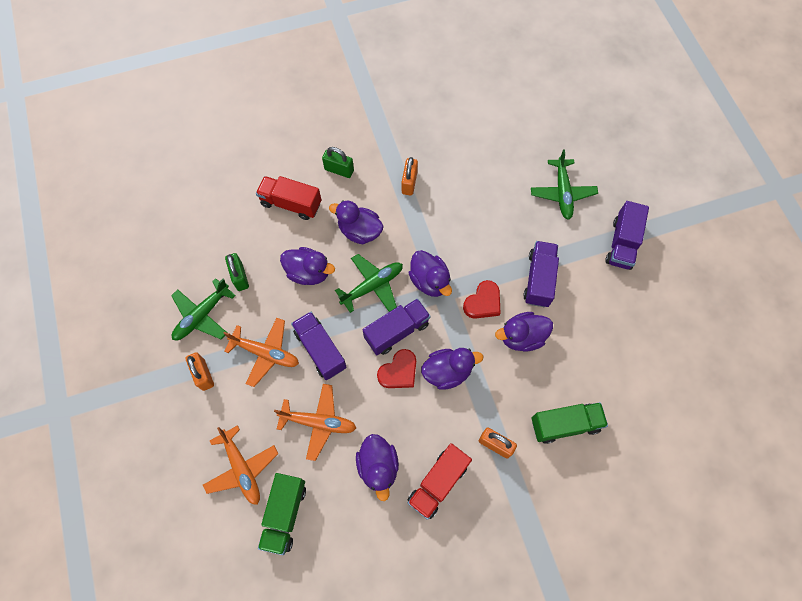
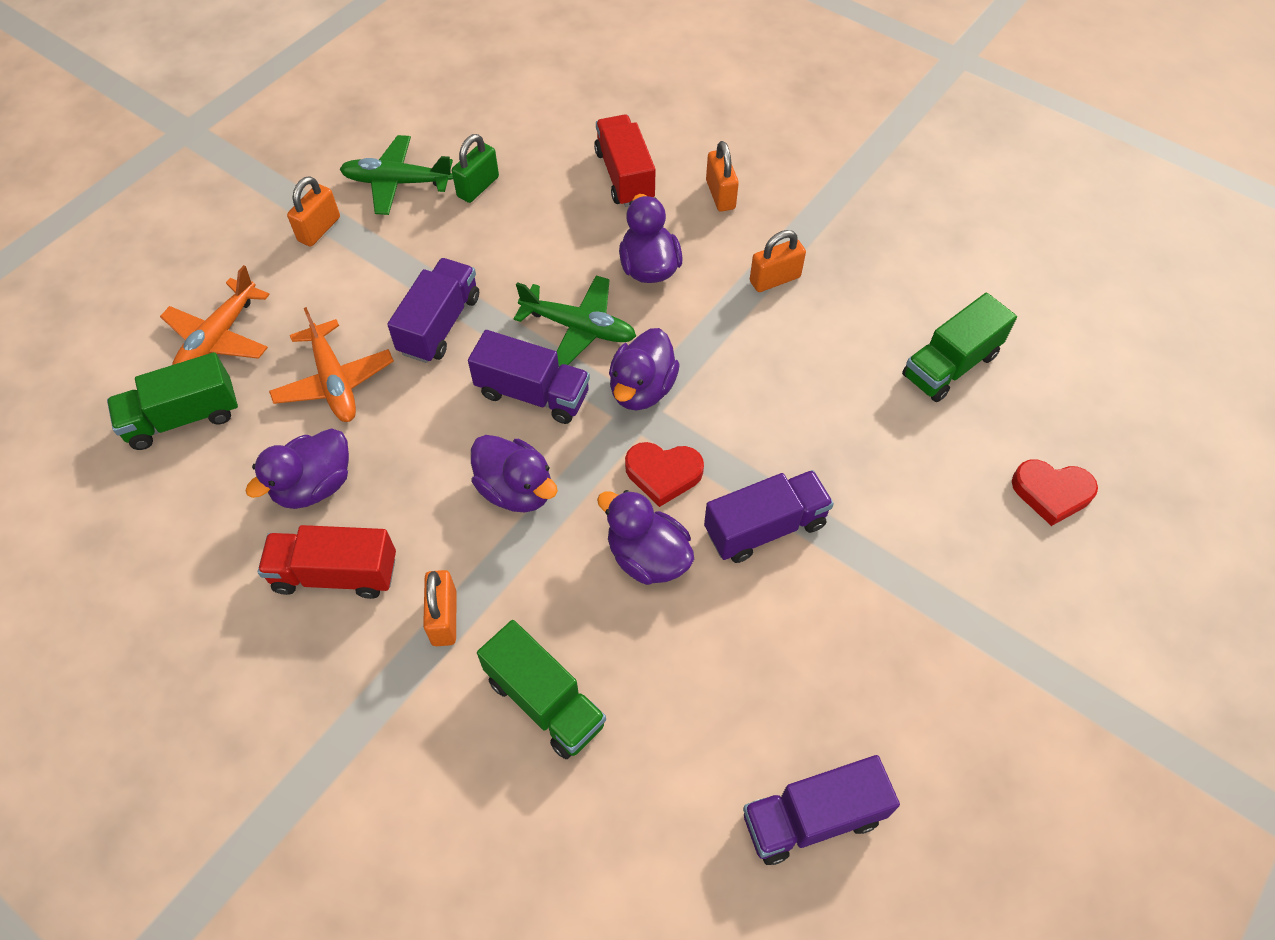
camera: 55 degrees right, 10 degrees down
(266, 353) = (393, 272): orange plane -> none
(308, 272) = (541, 249): purple duck -> none
(339, 170) = (720, 195): green padlock -> orange padlock
(399, 372) = (473, 430): red heart -> red heart (1051, 493)
(509, 149) = (950, 365): none -> green truck
(562, 193) = (945, 478): green plane -> none
(622, 243) = (937, 615): purple truck -> purple truck (812, 818)

